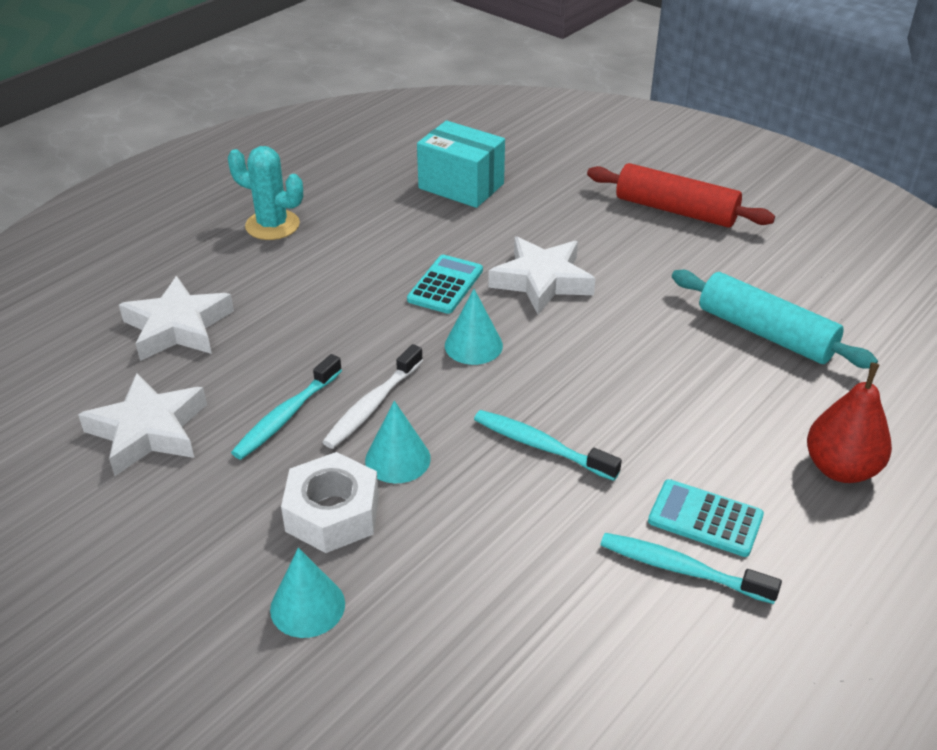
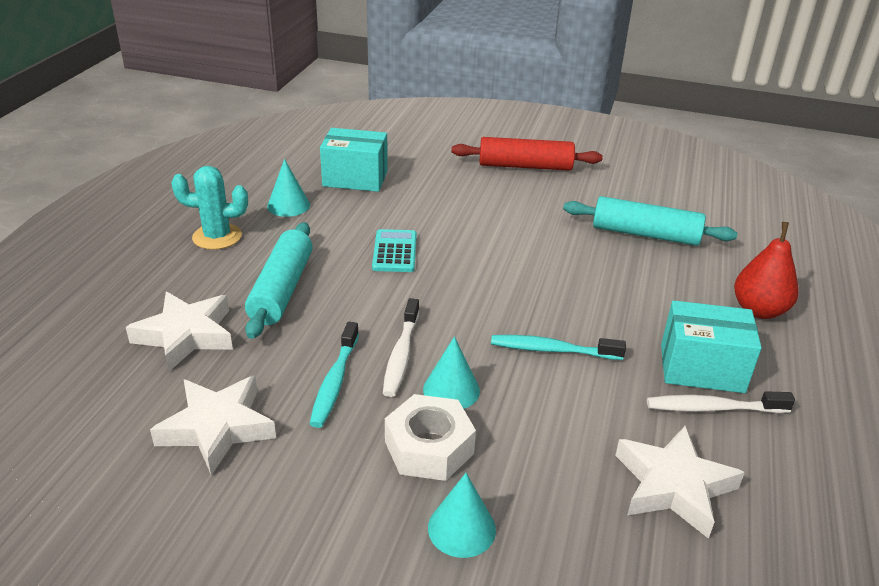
camera: 25 degrees left, 5 degrees down
(299, 301) = (282, 290): none -> turquoise rolling pin
(473, 345) = (448, 290): turquoise cone -> turquoise cone (288, 205)
(542, 281) = (466, 233): white star -> white star (673, 486)
(681, 569) = (712, 408): turquoise toothbrush -> white toothbrush
(705, 519) = (702, 368): turquoise calculator -> turquoise box

